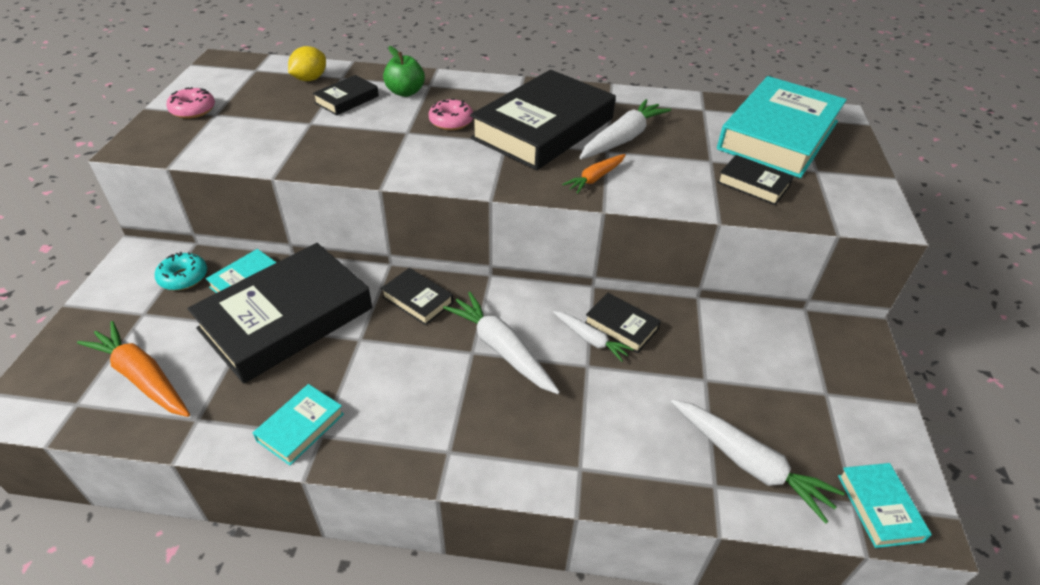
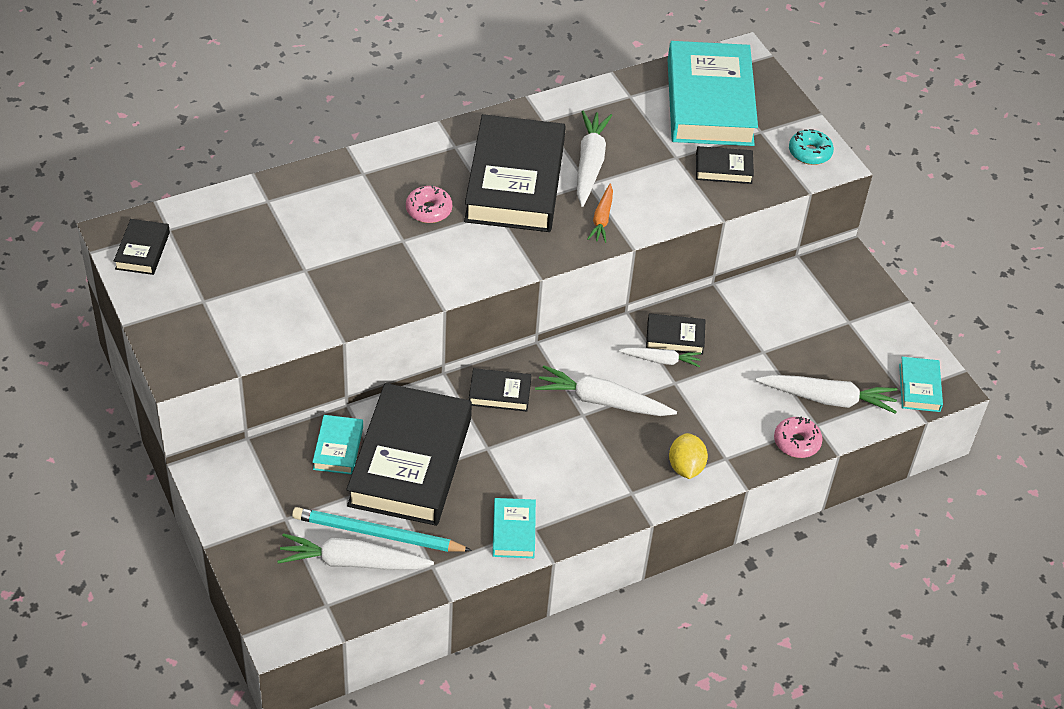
camera: 35 degrees left, 5 degrees up
(142, 377) = (352, 562): orange carrot -> white carrot
(183, 277) = (279, 473): turquoise donut -> turquoise donut (809, 153)
(190, 364) = (377, 534): none -> turquoise pencil
(193, 110) = (175, 306): pink donut -> pink donut (796, 442)
(310, 79) = (239, 217): yellow lemon -> yellow lemon (686, 467)
(347, 99) = (306, 227): black book -> black book (142, 250)
(405, 92) = (350, 193): green apple -> none
(879, 507) = (919, 388): turquoise book -> turquoise book turned 45 degrees clockwise

